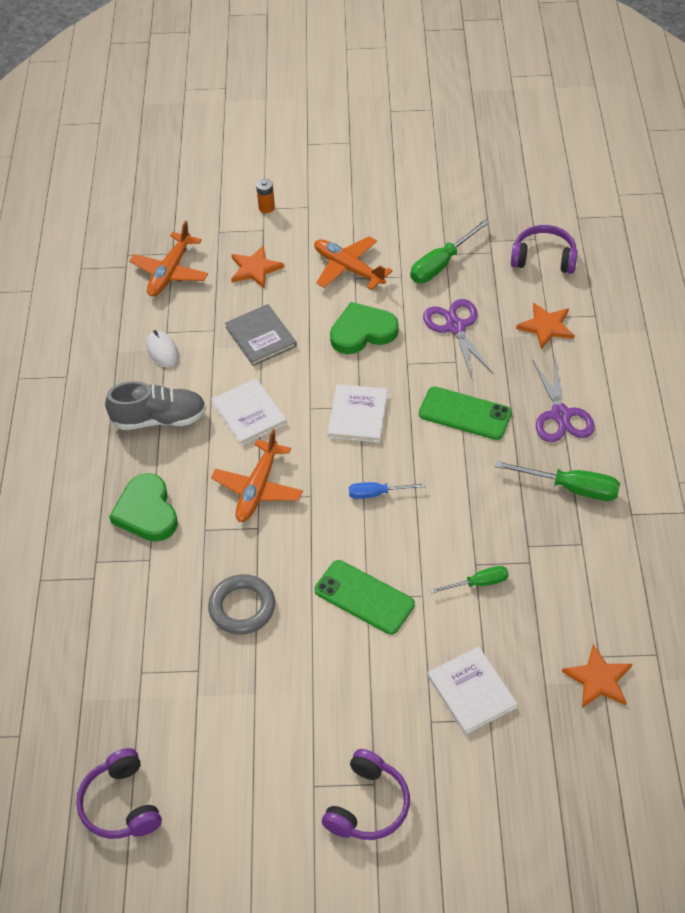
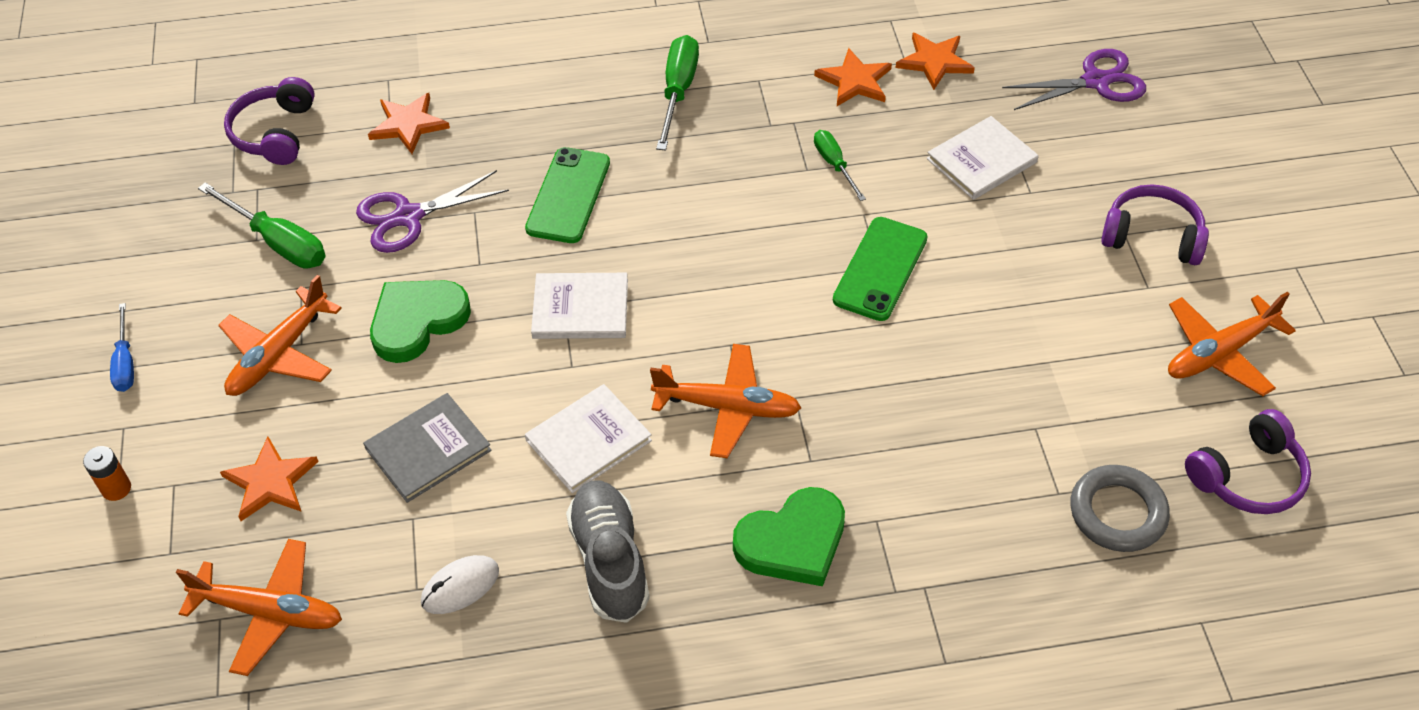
camera: 100 degrees left, 0 degrees up
(237, 820) = (1219, 353): none -> orange plane
(242, 607) = (927, 395): grey ring -> grey ring (1117, 513)
(362, 332) = (417, 321): green heart -> green heart turned 75 degrees clockwise
(377, 493) = (715, 273): blue screwdriver -> blue screwdriver (125, 362)
(561, 415) = (563, 105): purple scissors -> purple scissors (1096, 81)
(576, 613) = (855, 81): none -> orange star

